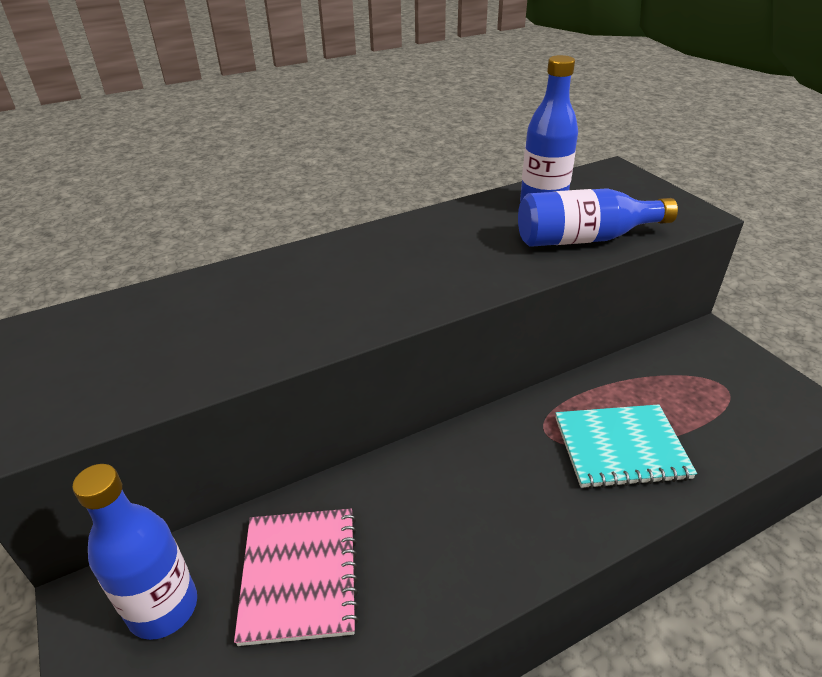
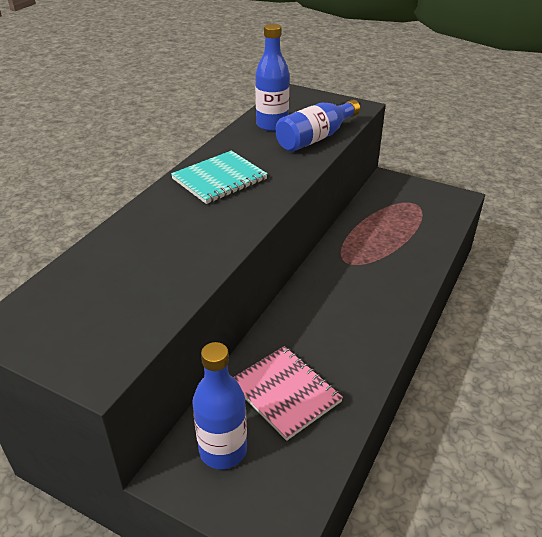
camera: 35 degrees left, 0 degrees up
(620, 448) = (390, 254): turquoise notebook -> turquoise notebook (219, 179)

